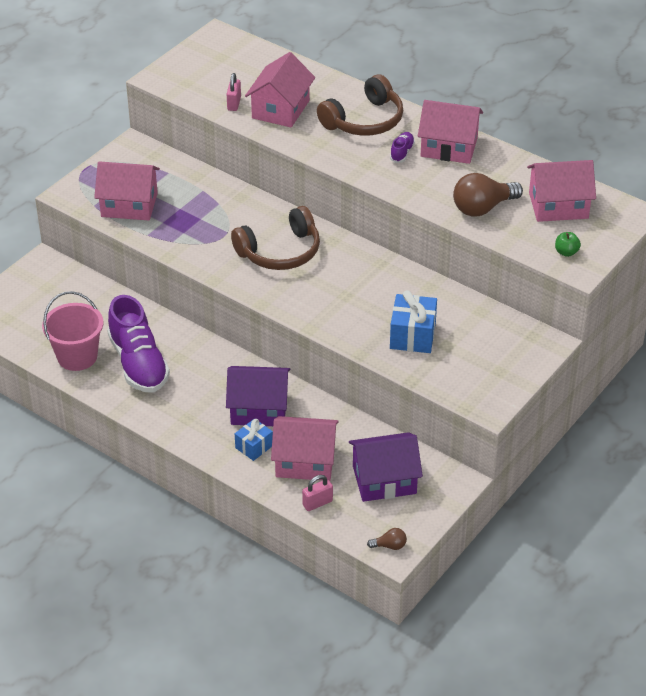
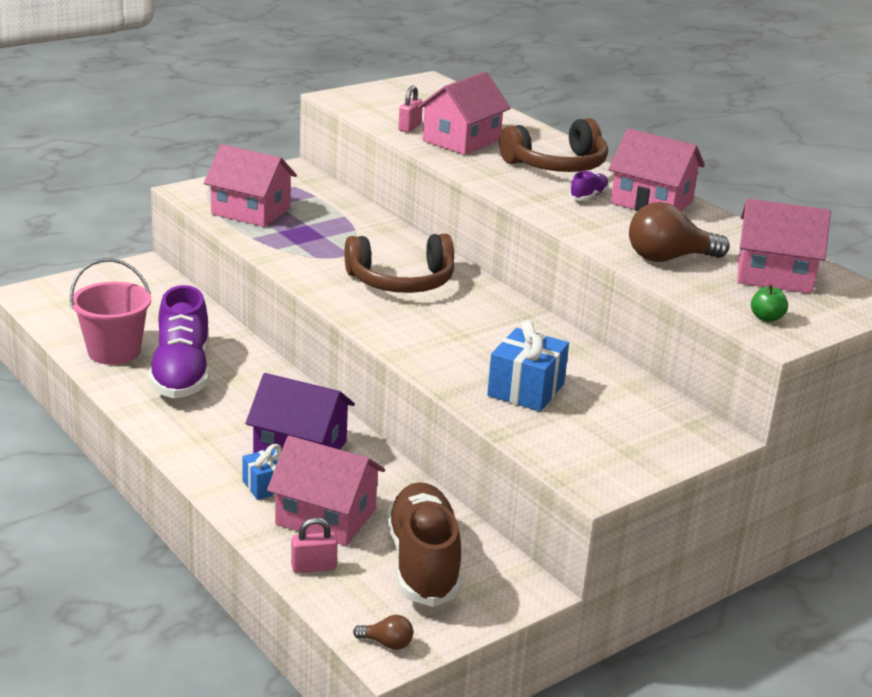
camera: 15 degrees right, 15 degrees down
(384, 480) = (423, 563): purple house -> brown shoe

